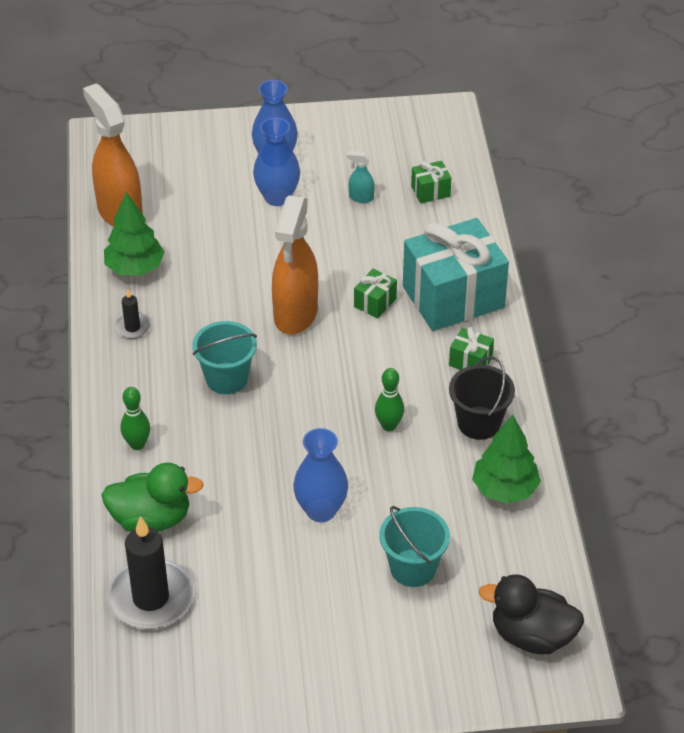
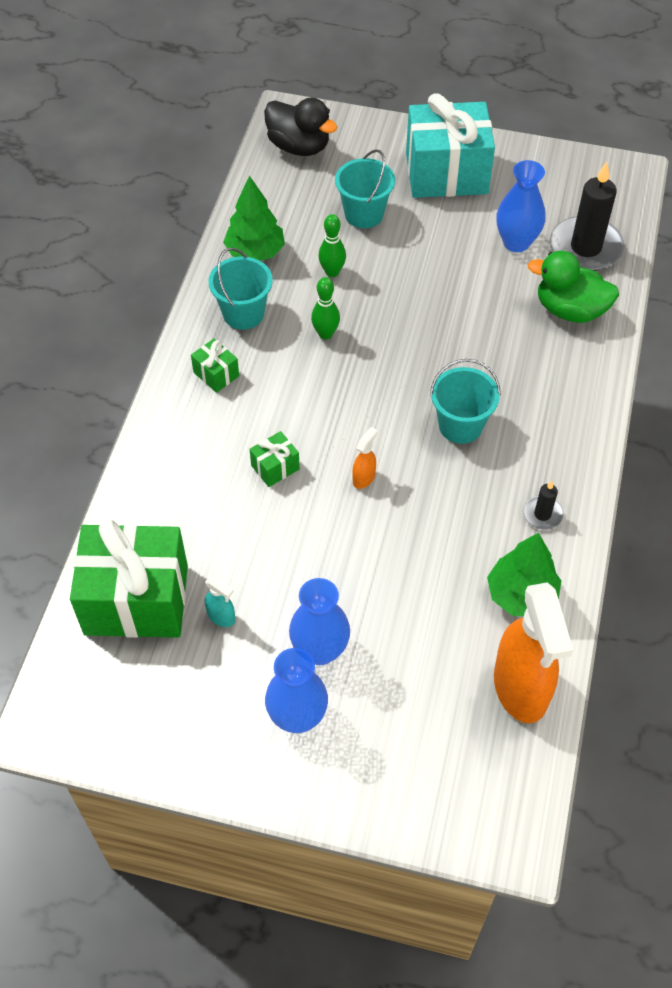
camera: 160 degrees left, 10 degrees up
(137, 444) = (567, 382): green bowling pin -> green bowling pin (332, 272)
(295, 315) = (364, 478): orange spray bottle -> orange spray bottle, size x0.41
(321, 510) = (419, 277): blue vase -> blue vase (516, 242)
(430, 191) = (136, 599): green gift -> green gift, size x2.39
(453, 297) = (192, 450): turquoise gift -> turquoise gift (446, 173)
(479, 423) = (243, 313): black bucket -> turquoise bucket

